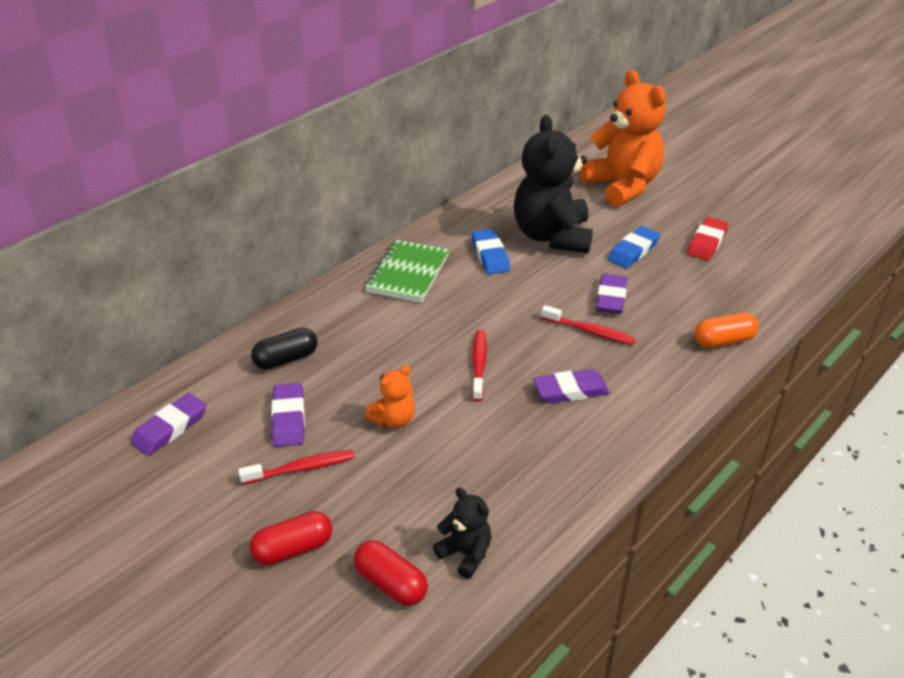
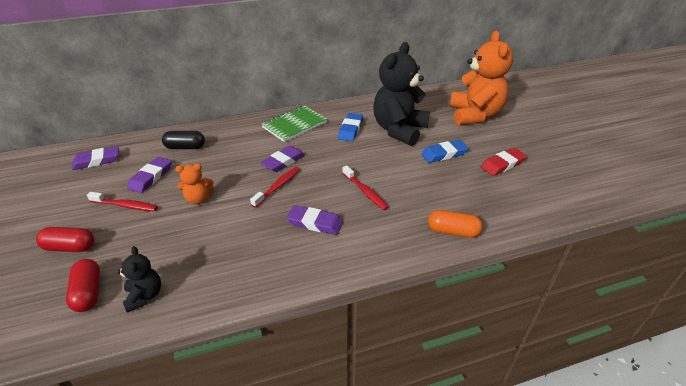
camera: 30 degrees right, 0 degrees up
(611, 297) = (400, 176): purple eraser -> purple eraser (283, 161)

